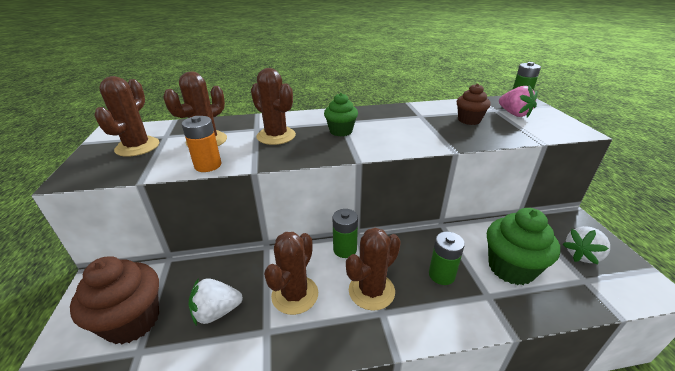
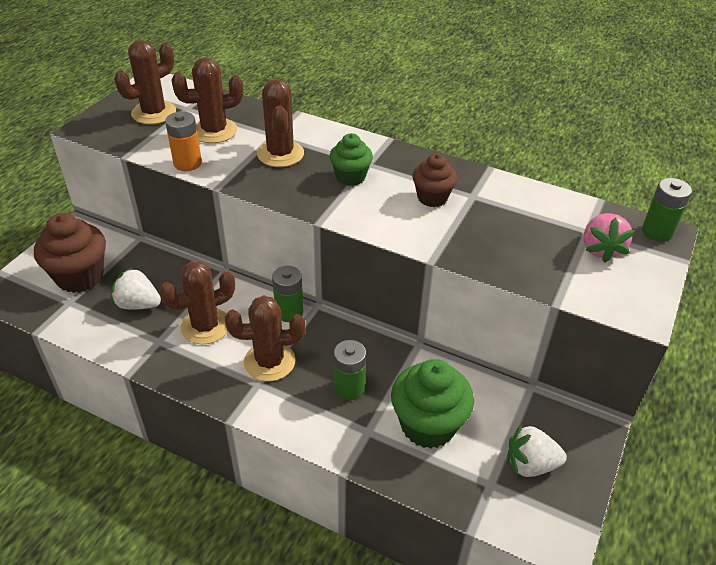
camera: 35 degrees right, 10 degrees up
(469, 120) = (521, 230): brown cupcake -> brown cupcake (432, 198)

